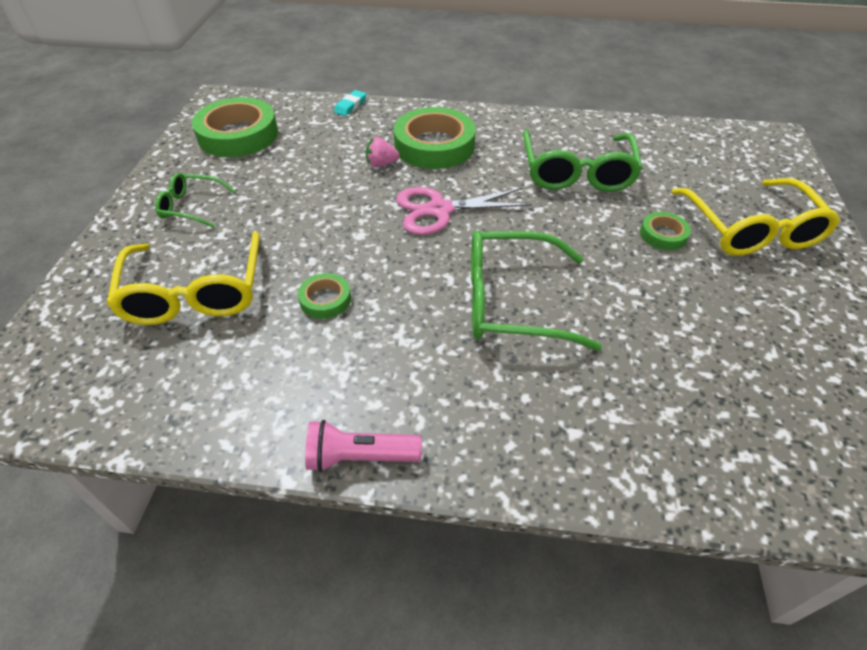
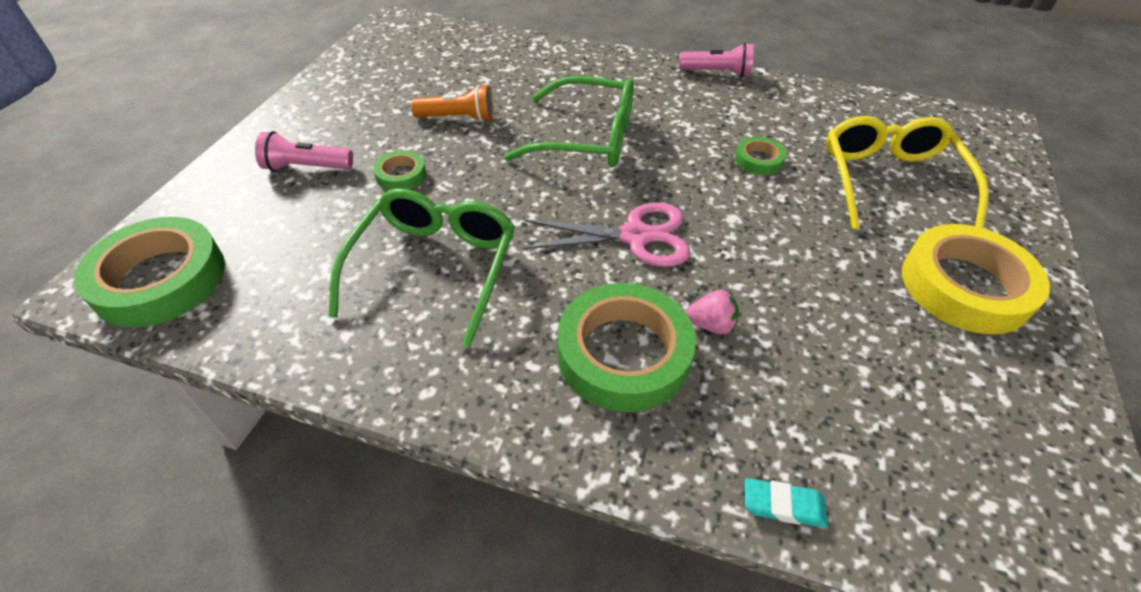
camera: 170 degrees left, 0 degrees up
(190, 206) = (965, 286): green glasses -> yellow tape
(238, 135) = (984, 440): green tape -> green tape (160, 279)
(350, 106) = (783, 505): turquoise eraser -> turquoise eraser turned 60 degrees clockwise
(665, 308) = (458, 118): none -> orange flashlight
(751, 230) = (306, 167): yellow glasses -> pink flashlight

